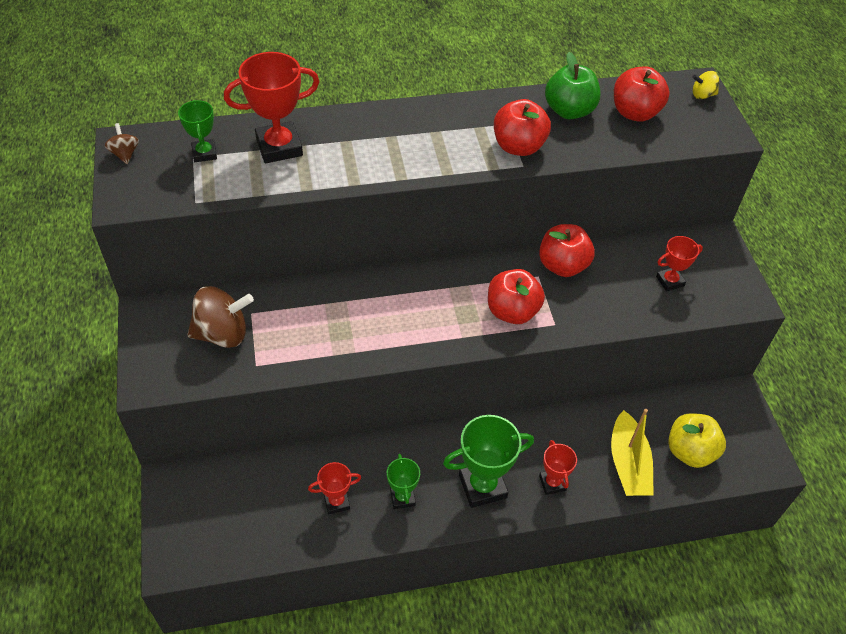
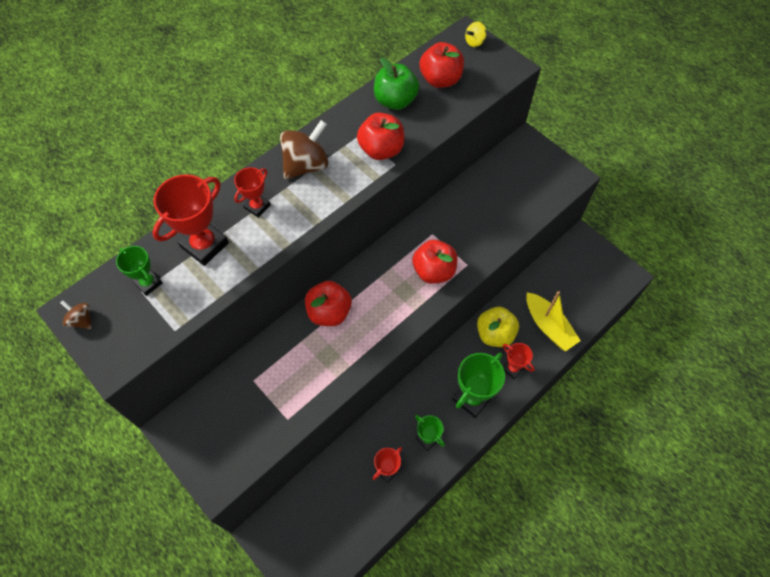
camera: 30 degrees left, 10 degrees up
(223, 333) = (244, 409): brown spinning top -> brown spinning top (306, 165)
(562, 266) = (443, 216): red apple -> red apple (329, 312)
(670, 281) = (517, 190): red trophy -> red trophy (257, 206)
(690, 451) = (578, 295): yellow apple -> yellow apple (495, 334)

